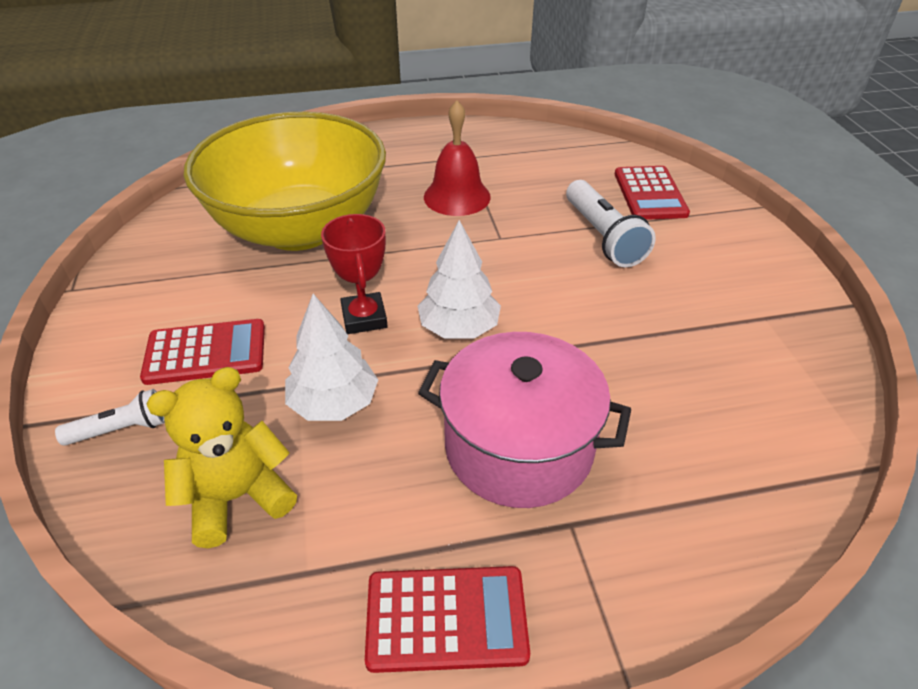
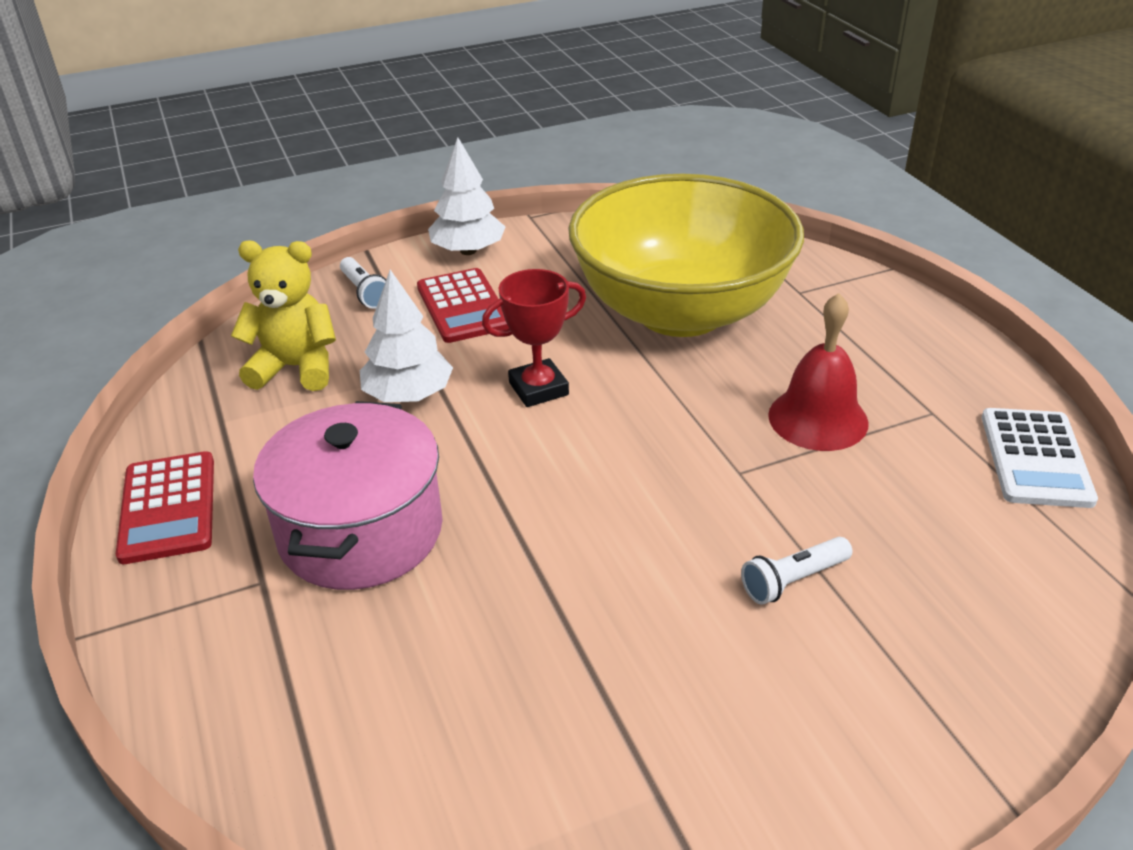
camera: 80 degrees right, 5 degrees down
(237, 497) = (296, 368): yellow teddy bear -> yellow teddy bear turned 45 degrees counterclockwise
(459, 328) = (540, 461): white tree -> white tree (468, 251)
(518, 138) = (1035, 458): none -> white calculator
(603, 237) = (793, 580): white flashlight -> white flashlight, size x0.59
(650, 194) = (960, 637): red calculator -> none

